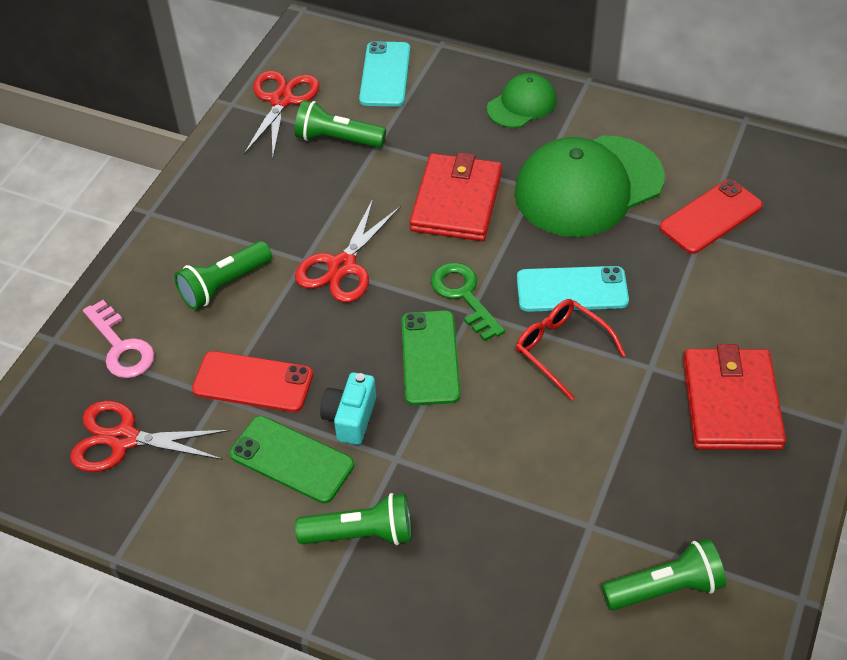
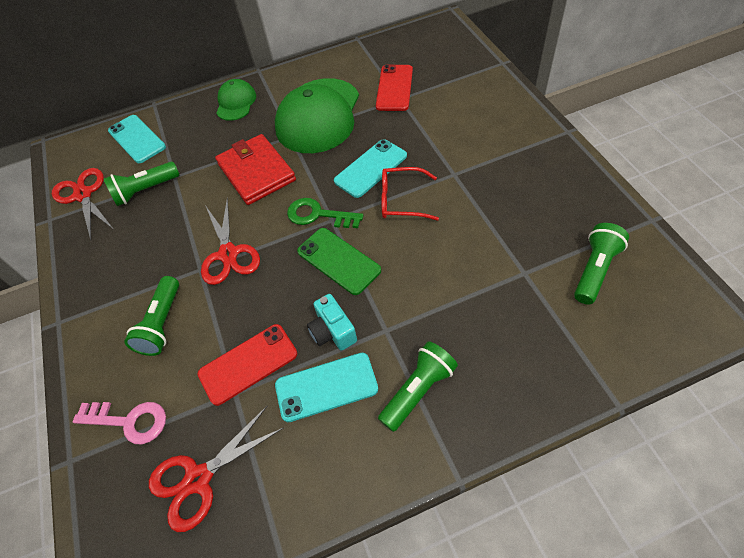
camera: 40 degrees left, 5 degrees up
(291, 460) = (326, 387): green phone -> turquoise phone
(731, 403) = (509, 160): red wallet -> none

